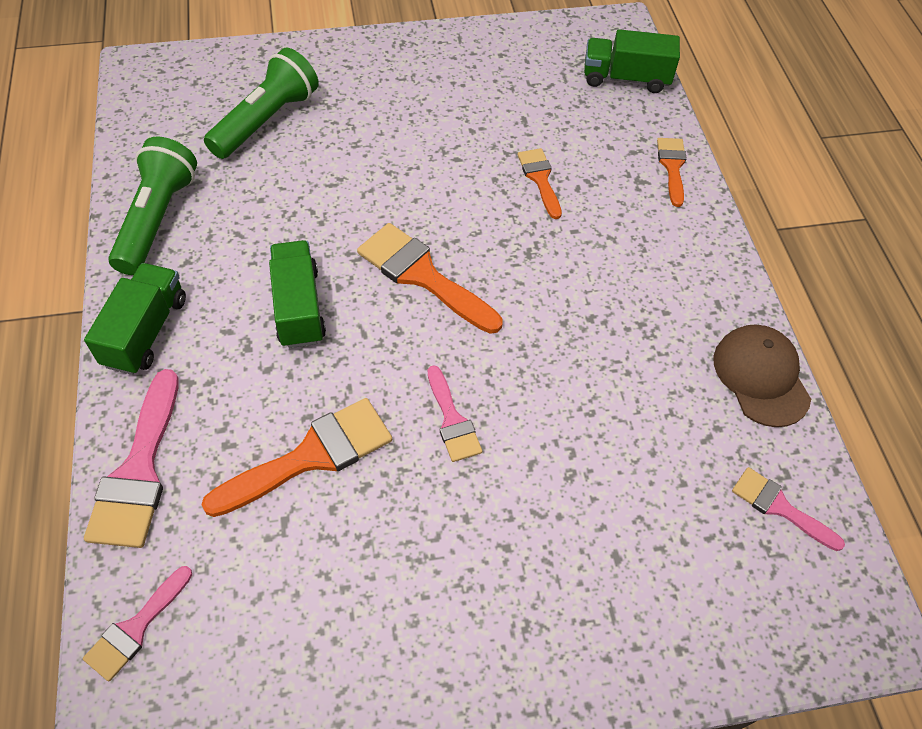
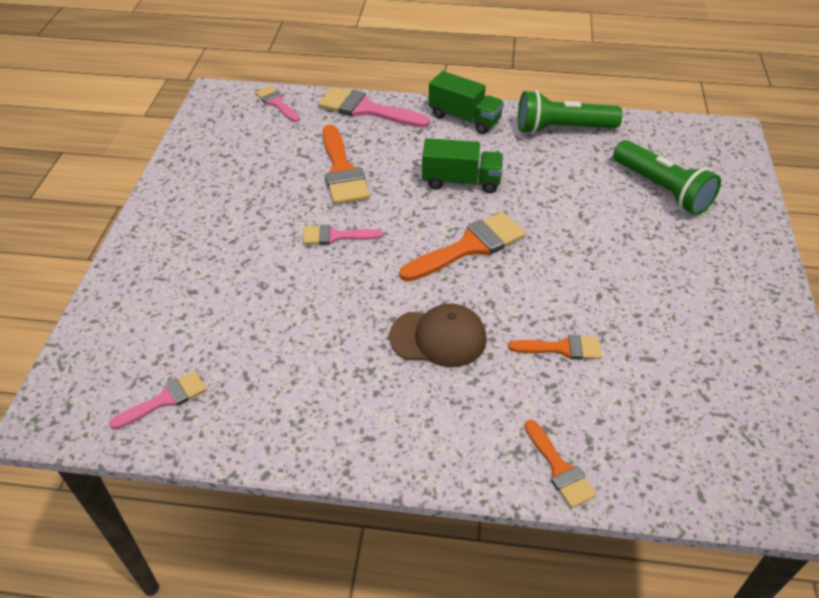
camera: 110 degrees right, 10 degrees down
(157, 219) = (562, 129): green flashlight -> green flashlight turned 150 degrees clockwise
(626, 78) = (716, 475): green truck -> none
(672, 167) = (559, 468): orange brush -> orange brush turned 45 degrees clockwise
(761, 377) = (279, 439): brown cap -> brown cap (438, 338)

